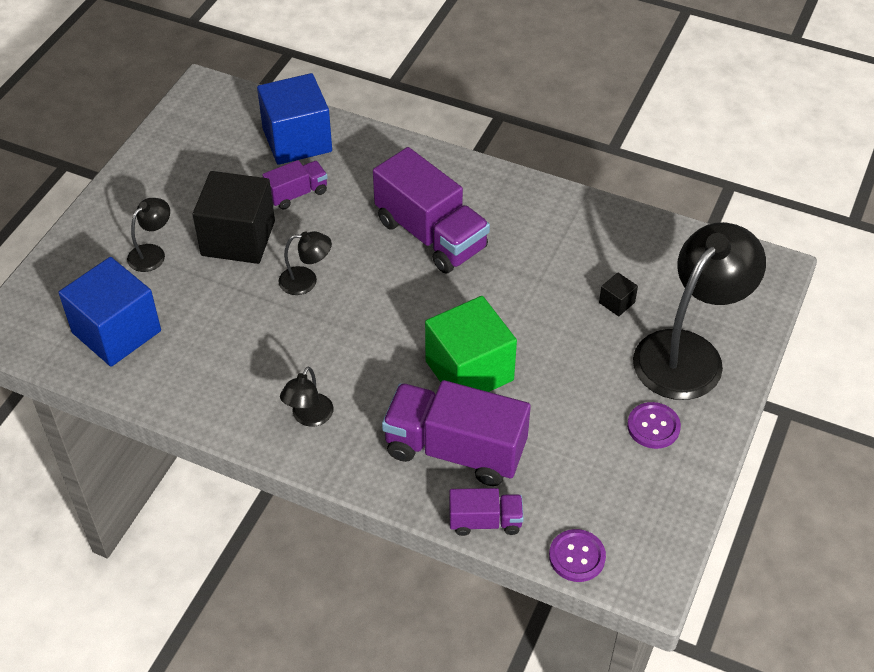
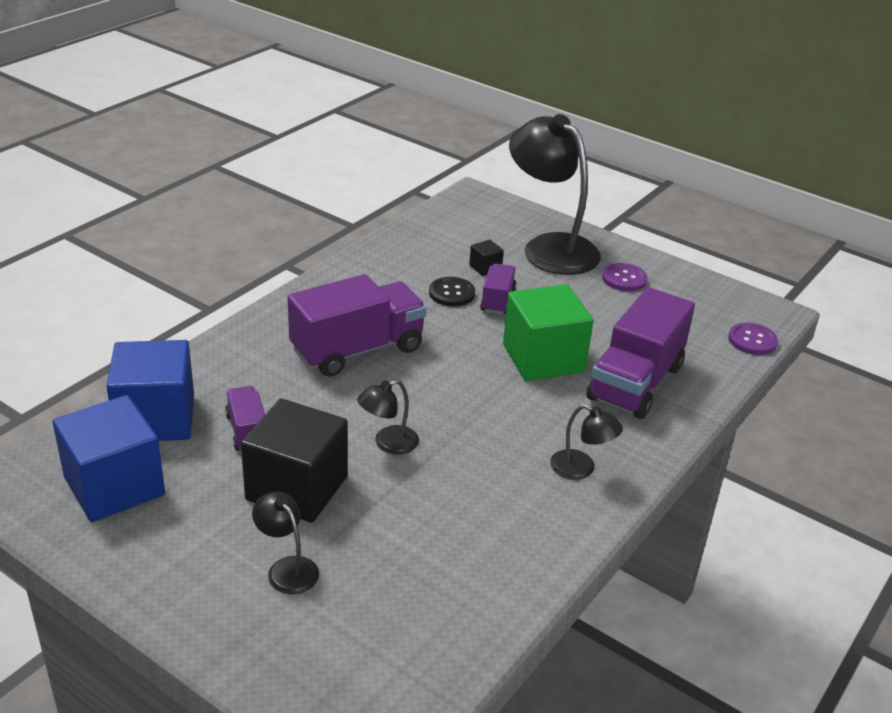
camera: 80 degrees left, 15 degrees down
(116, 332) = (413, 616): blue cube -> blue cube (114, 486)
(306, 281) = (388, 443): black lamp -> black lamp turned 135 degrees counterclockwise
(485, 521) = (716, 380): purple truck -> purple truck (497, 300)
(554, 284) = (451, 293): none -> black button

